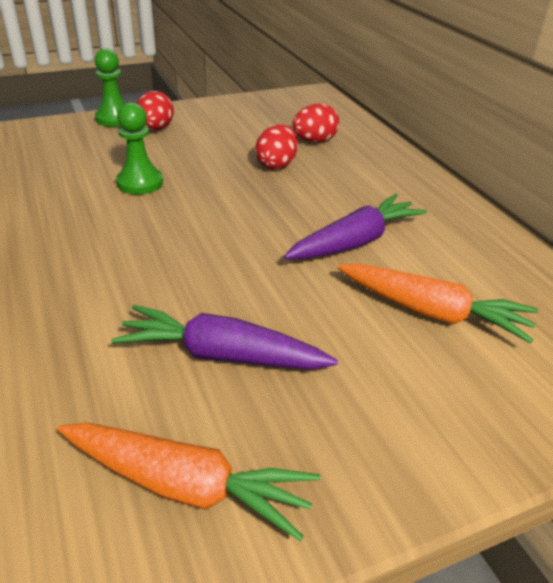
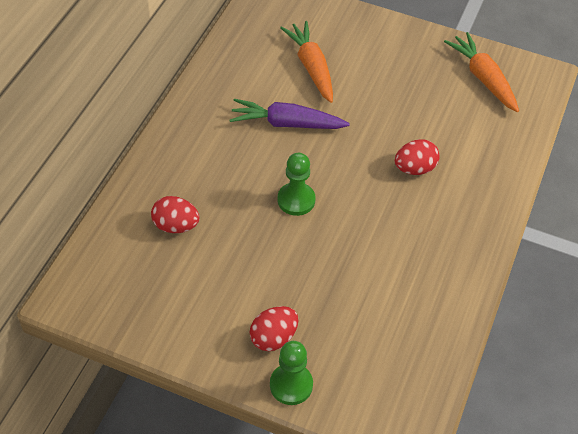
camera: 135 degrees left, 15 degrees up
(140, 183) = (353, 266): green pawn -> green pawn (296, 200)
(222, 355) = (425, 112): purple carrot -> none
(276, 165) = (241, 218): red egg -> red egg (414, 168)

